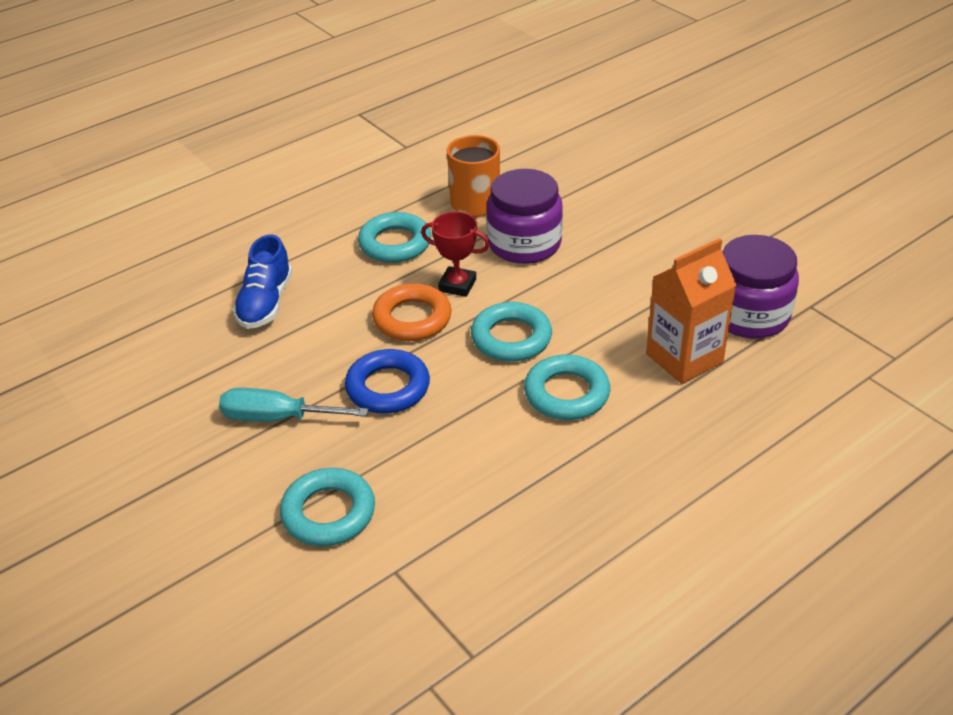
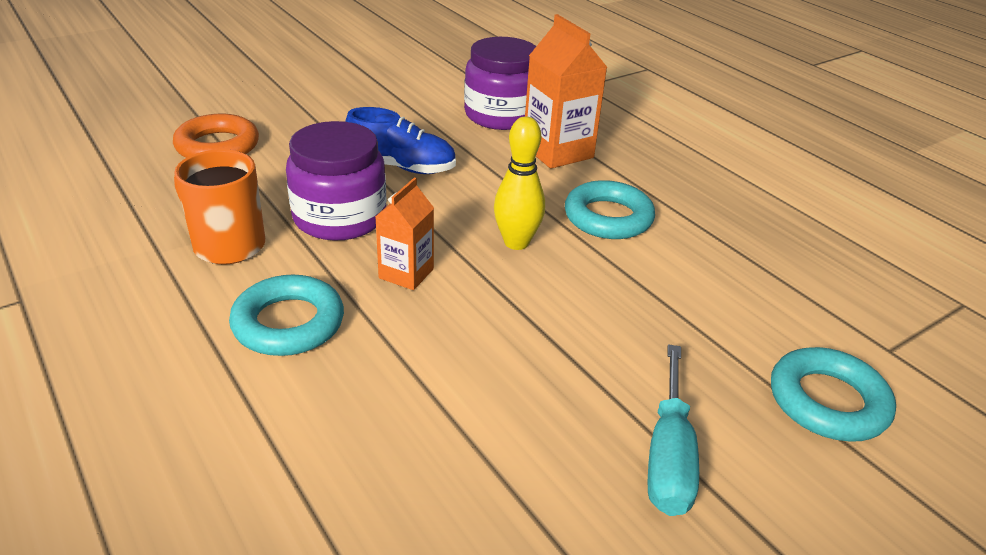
camera: 90 degrees left, 5 degrees down
(266, 303) = (392, 478): blue shoe -> blue shoe (401, 167)
(388, 387) = (601, 343): blue ring -> none
(412, 318) = (466, 315): orange ring -> orange ring (217, 146)
(457, 285) = (406, 273): red trophy -> orange carton
(511, 338) = (516, 242): turquoise ring -> yellow bowling pin

